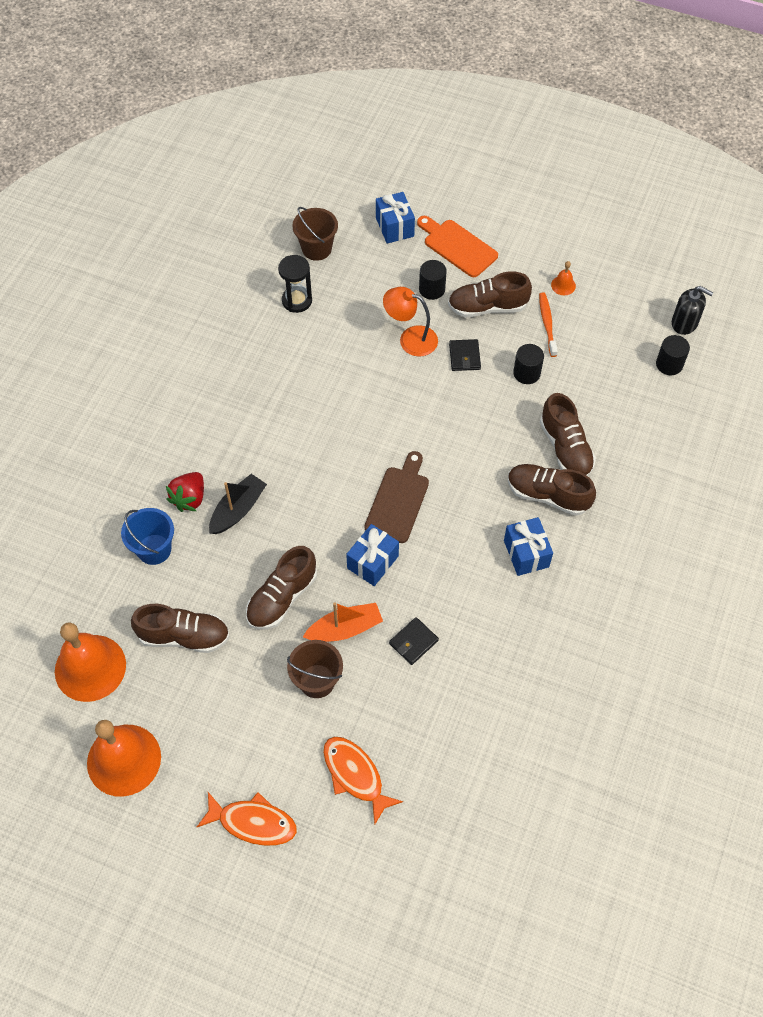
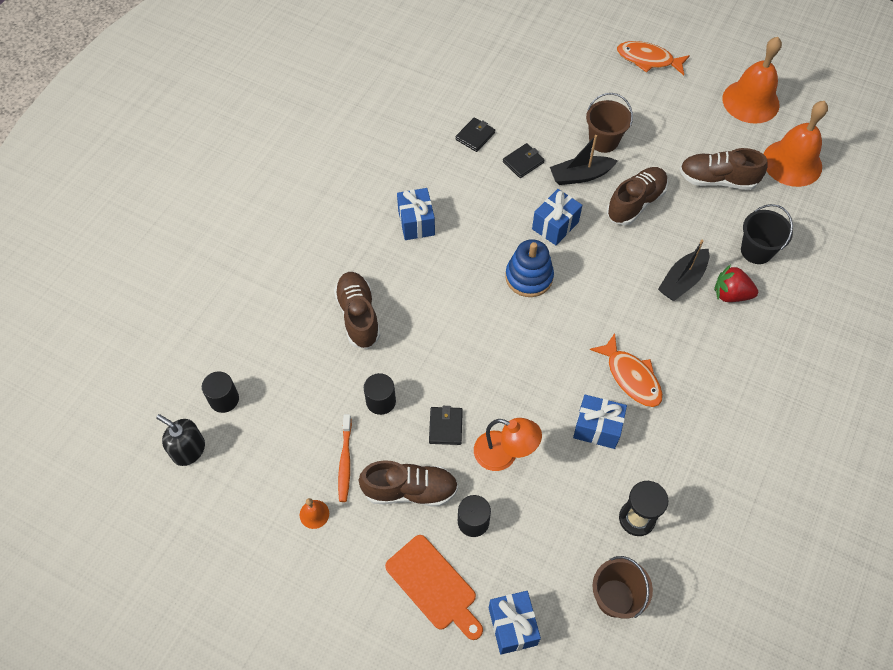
camera: 175 degrees left, 0 degrees up
(154, 549) = (756, 251): blue bucket -> black bucket
(189, 498) = (730, 294): red strawberry -> red strawberry turned 105 degrees counterclockwise
(329, 365) = (597, 428): none -> blue gift
(345, 629) = (580, 176): orange boat -> black boat
(355, 775) = (573, 81): orange fish -> orange fish (631, 377)
(398, 501) = (529, 277): brown cutting board -> blue stacking toy
(475, 675) = (475, 136): none -> black wallet
(548, 495) = (386, 272): brown shoe -> none

